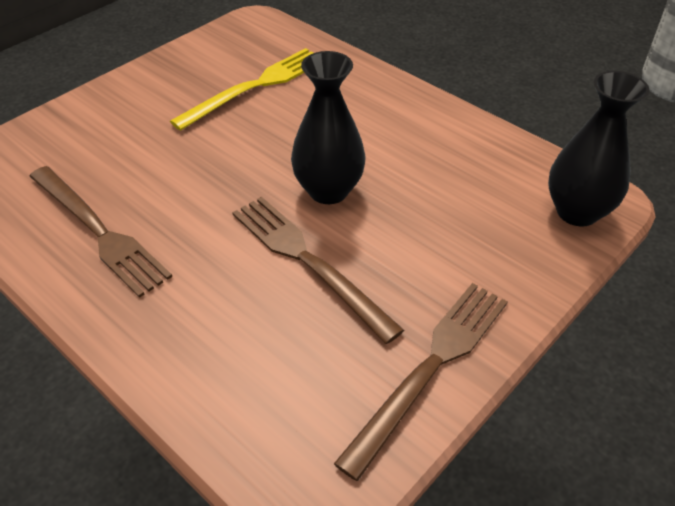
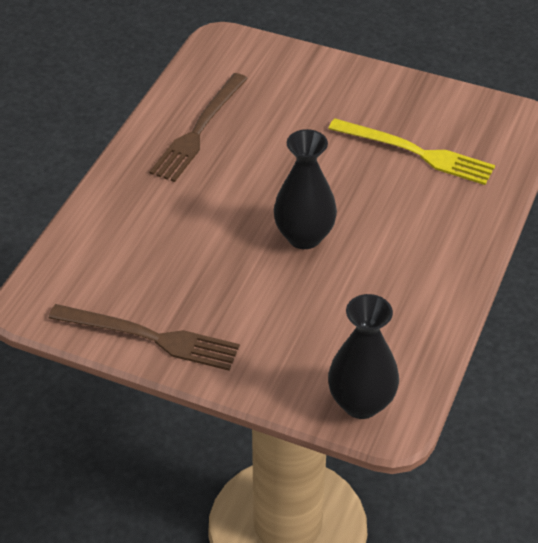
camera: 70 degrees right, 0 degrees up
(308, 261) = (220, 247): brown fork -> none

